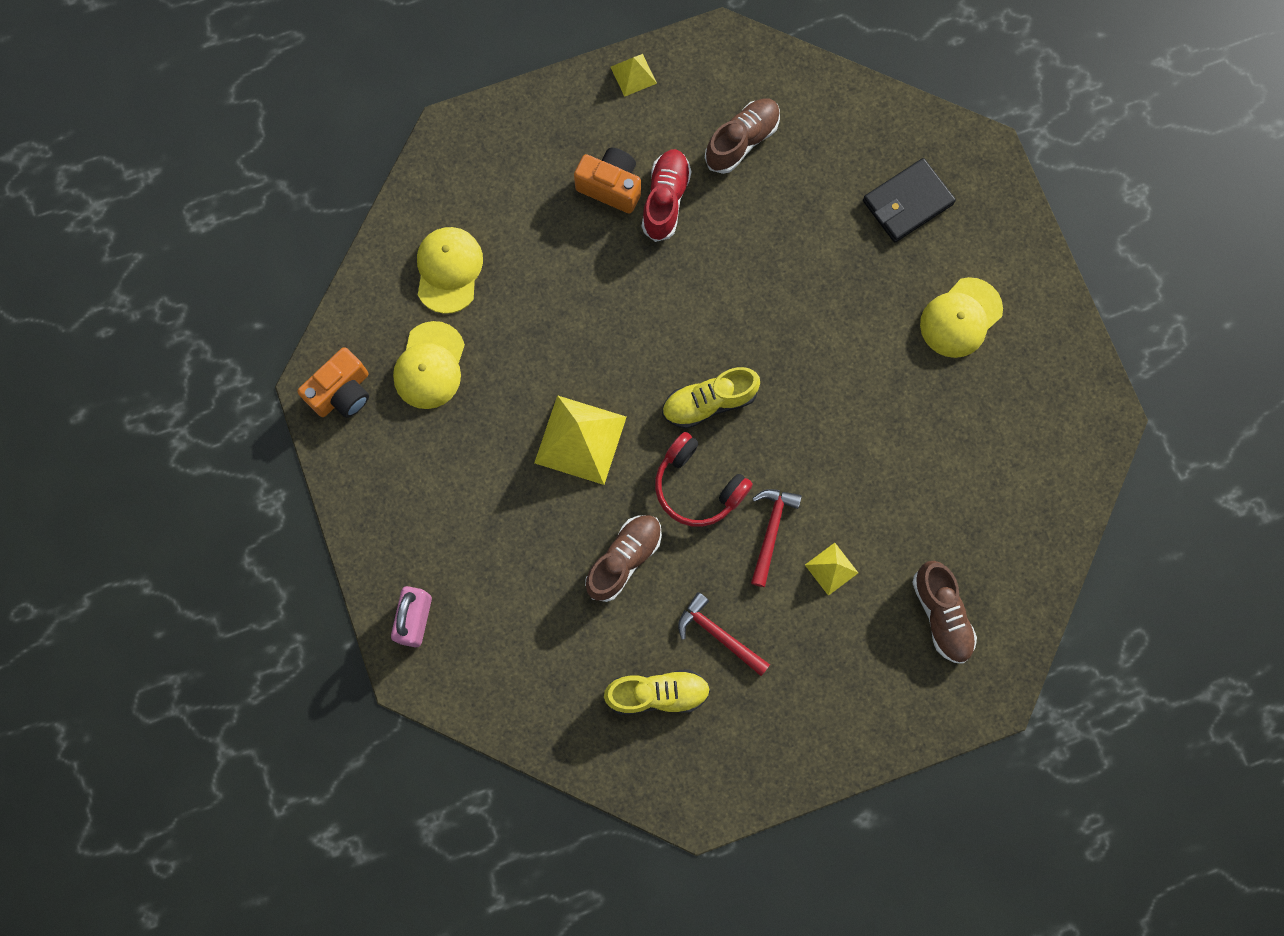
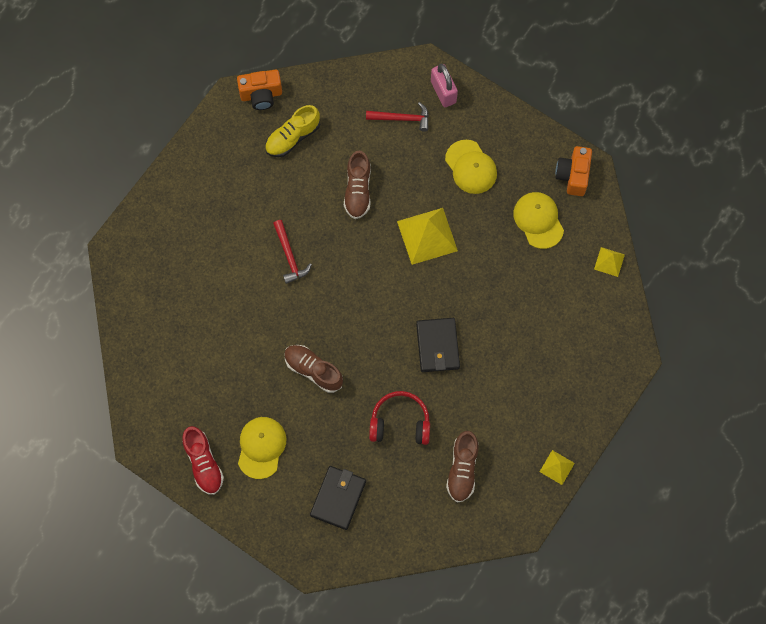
camera: 145 degrees right, 5 degrees down
(449, 270) = (570, 278): yellow cap -> yellow cap (471, 167)
(611, 186) = (517, 388): orange camera -> orange camera (261, 95)
(665, 200) = (480, 402): red shoe -> red shoe (203, 463)
(667, 297) = (437, 346): none -> black wallet
(698, 486) = (345, 253): red headphones -> red headphones (400, 423)
(709, 402) = (371, 302): yellow shoe -> none
(718, 634) = (281, 186): red hammer -> red hammer (402, 118)
(831, 568) = (243, 258): yellow pyramid -> yellow pyramid (609, 262)
(941, 614) = (168, 273): brown shoe -> brown shoe (313, 370)

